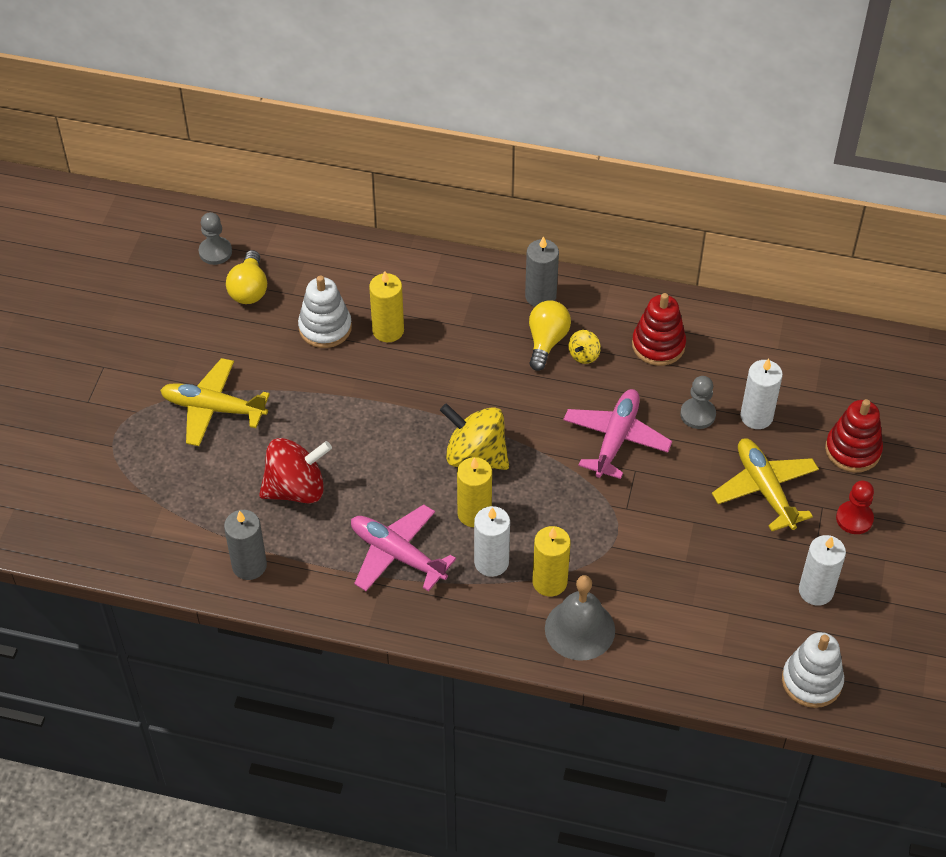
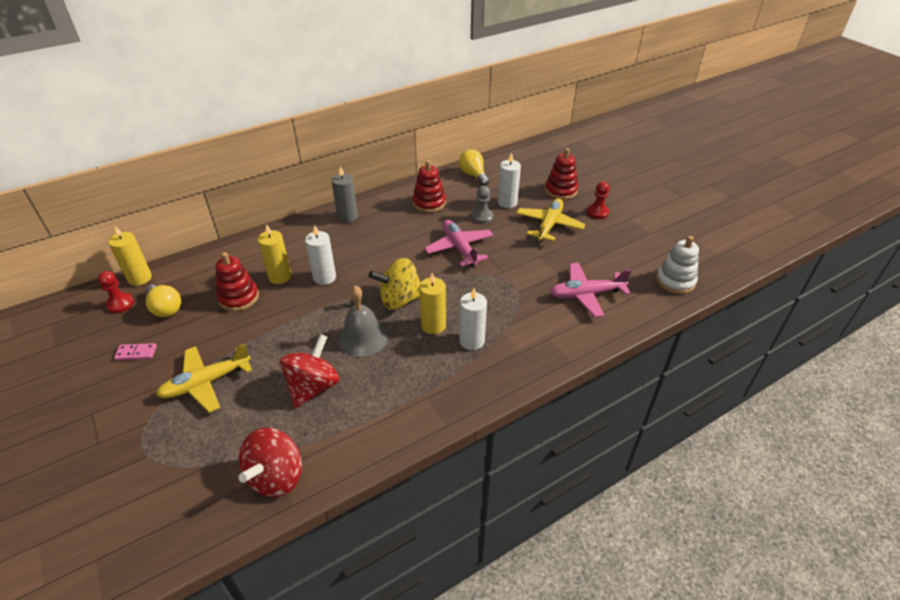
camera: 45 degrees left, 10 degrees down
(184, 326) = (136, 353): none -> pink domino
(188, 550) = (276, 476): none -> red spinning top
(215, 252) = (120, 304): grey pawn -> red pawn
(249, 565) = (331, 452): grey candle -> none
(325, 328) = (239, 297): white stacking toy -> red stacking toy
(397, 554) = (416, 375): pink plane -> pink plane (586, 294)
(546, 341) = (374, 232): yellow light bulb -> yellow light bulb (473, 175)
(549, 582) = (512, 328): yellow candle -> yellow candle (140, 278)
(580, 629) = (555, 337): grey bell -> grey bell (363, 337)
(584, 355) = (399, 226): yellow spinning top -> none
(764, 489) = (549, 225): yellow plane -> yellow plane turned 90 degrees clockwise
(816, 591) = (624, 247): white candle -> white candle (324, 277)

